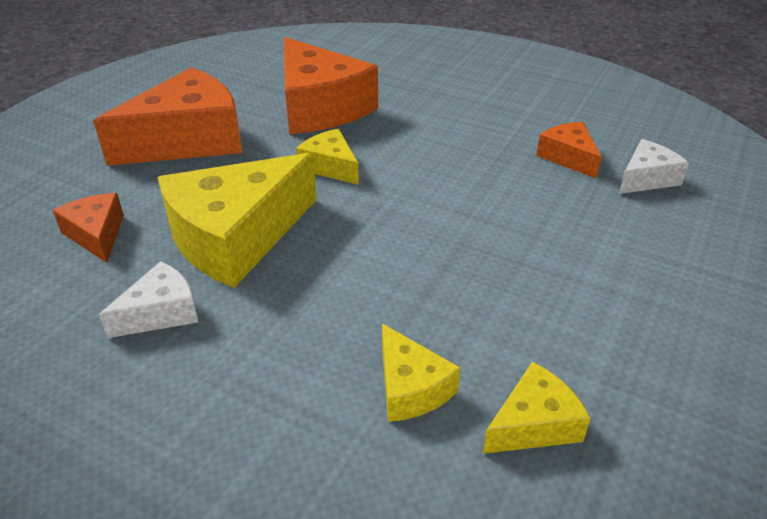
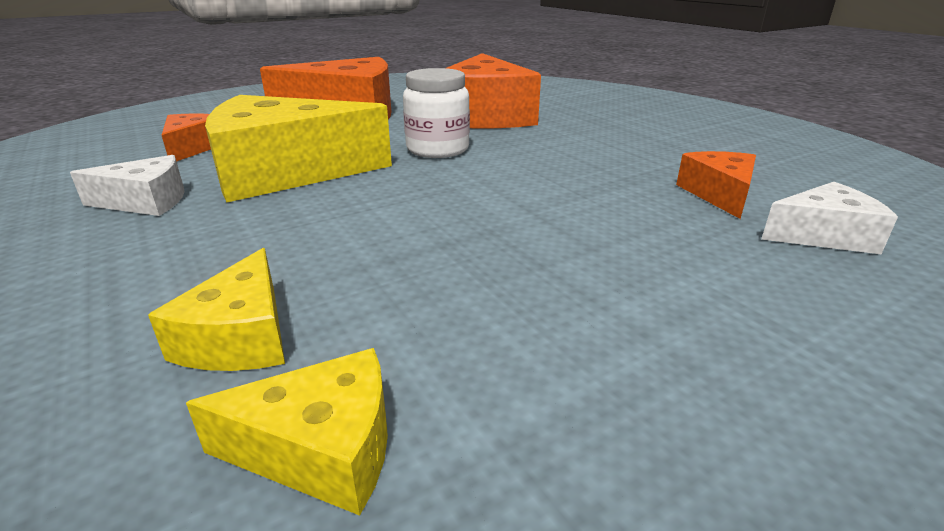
camera: 30 degrees right, 10 degrees down
(330, 166) = (437, 149): yellow cheese -> white jar

